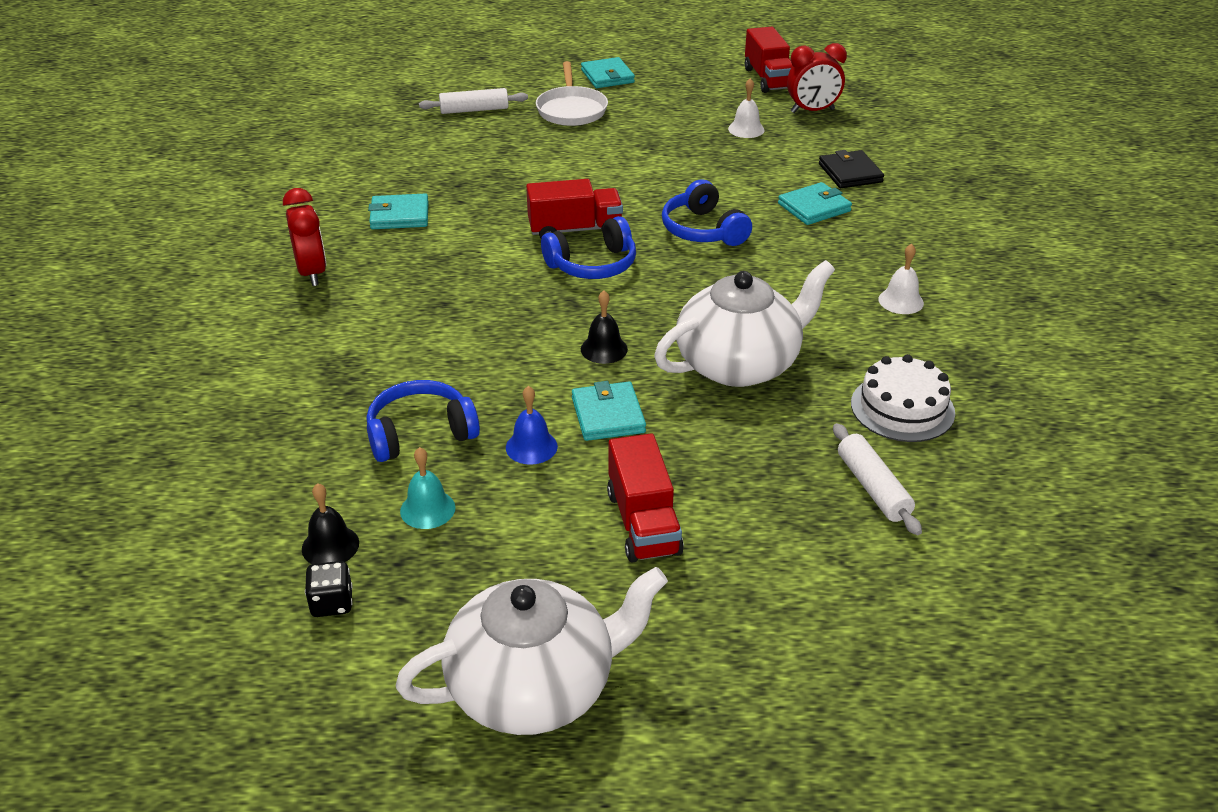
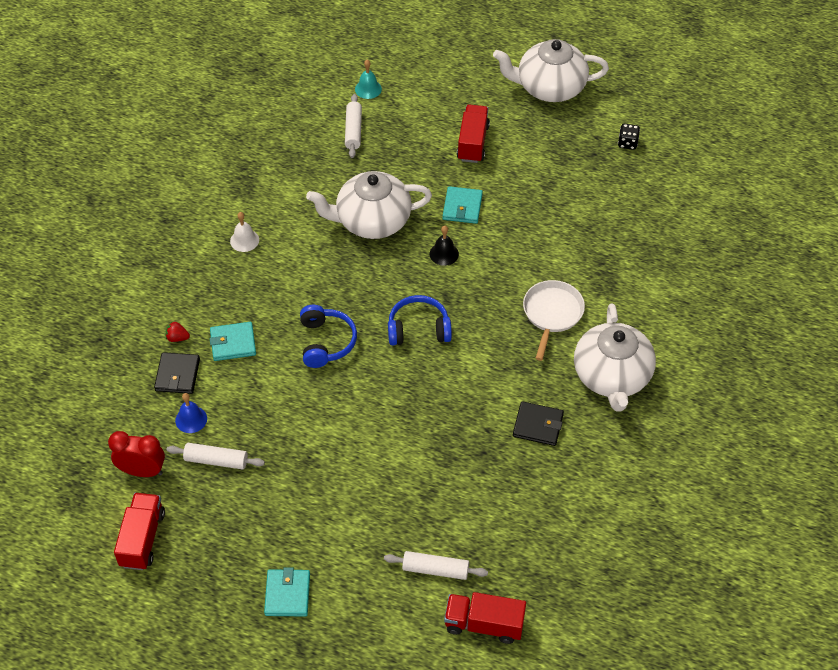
camera: 160 degrees left, 15 degrees up
(312, 273) = (612, 377): red clock -> white teapot
(330, 546) = (625, 171): black bell -> none
(399, 215) = (538, 425): turquoise wallet -> black wallet
(420, 433) = (567, 223): blue headphones -> none
(427, 509) = (574, 177): turquoise bell -> turquoise bell (368, 89)
(531, 447) = (511, 199): blue bell -> blue bell (191, 419)
(571, 110) = (348, 541): white pan -> white pan (552, 314)
(575, 230) = (415, 369): red truck -> red truck (484, 624)
(746, 129) = (216, 460): white bell -> white rolling pin
(883, 199) = (177, 338): none -> red strawberry
(902, 408) = (304, 168): white cake -> none

